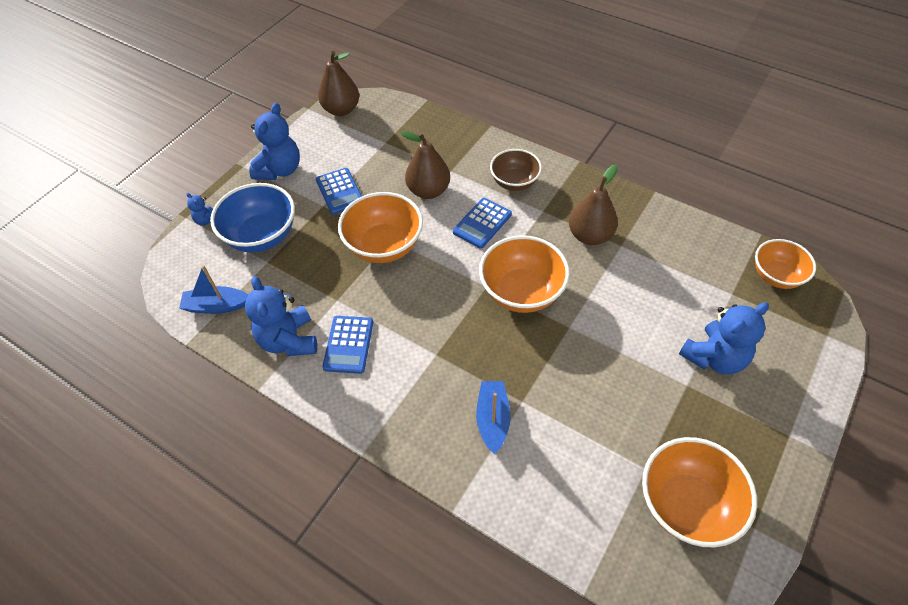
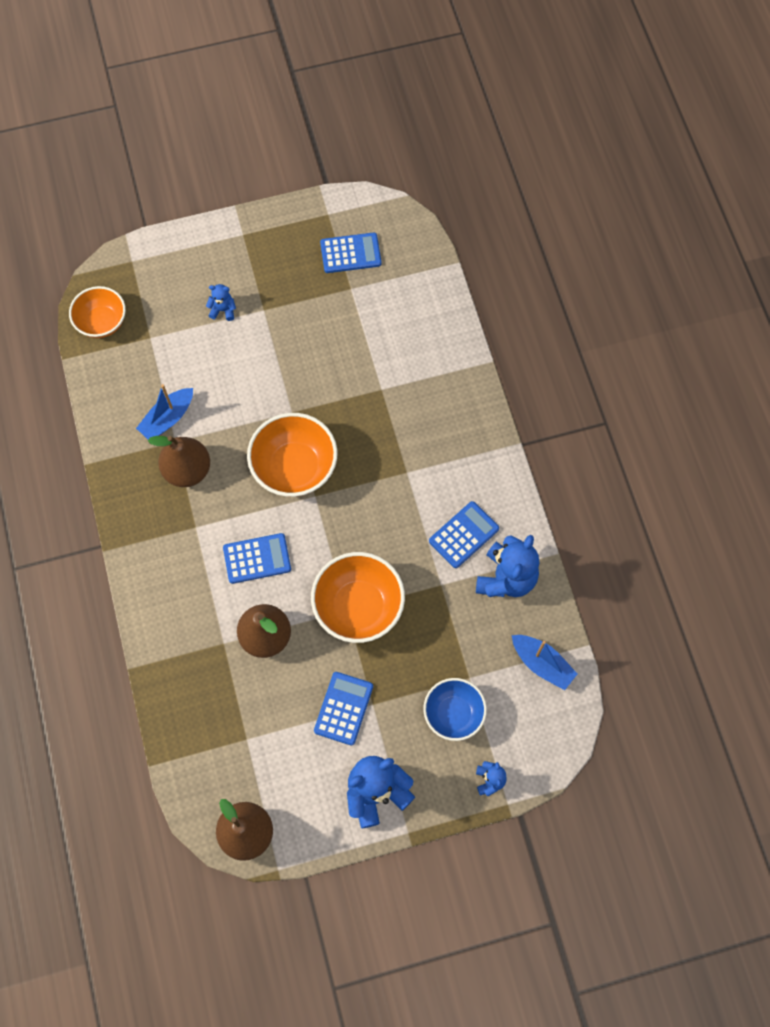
camera: 140 degrees left, 15 degrees up
(262, 236) = (453, 714): blue bowl -> blue bowl, size x0.66
(493, 419) = (413, 394): blue boat -> blue boat (168, 418)
(514, 182) = (184, 578): brown bowl -> none
(686, 504) = (350, 253): orange bowl -> blue calculator
(714, 357) = (223, 310): blue teddy bear -> blue teddy bear, size x0.49

